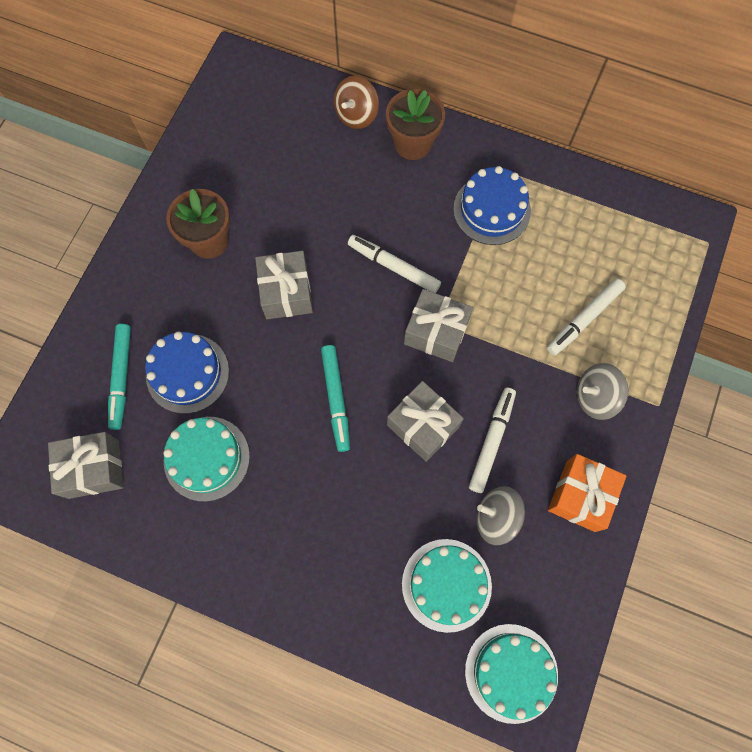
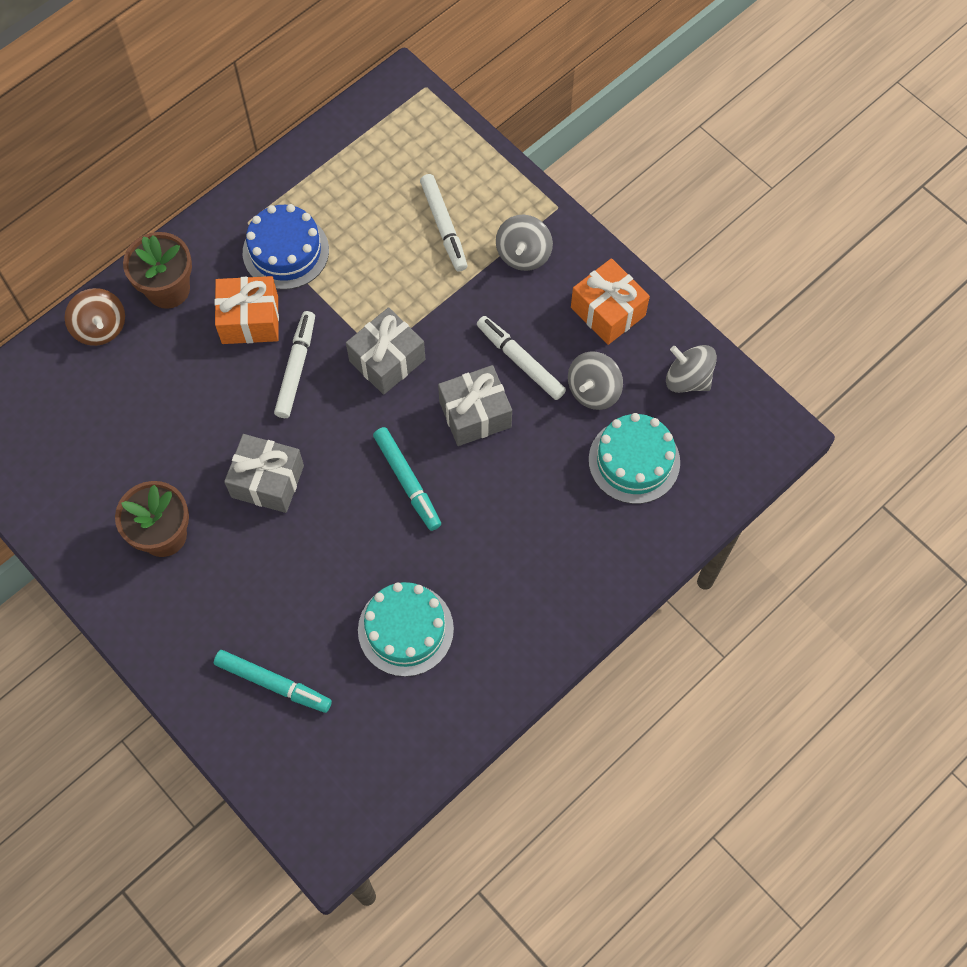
camera: 65 degrees left, 5 degrees down
(94, 469) = (360, 747): grey gift -> none
(187, 373) = (304, 614): blue cake -> none
(336, 399) = (407, 481): turquoise marker -> turquoise marker turned 45 degrees clockwise
(393, 267) = (296, 368): white marker -> white marker turned 135 degrees clockwise
(417, 213) = (250, 320): none -> orange gift
(511, 672) = (734, 442): turquoise cake -> none
(552, 600) = (688, 379): none -> grey spinning top

